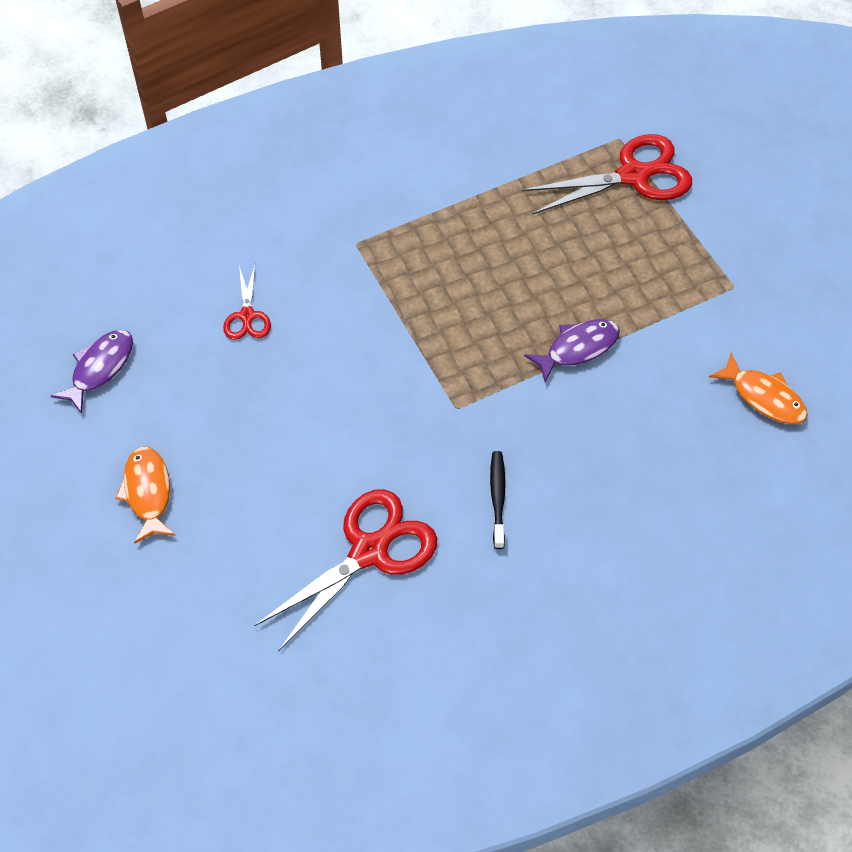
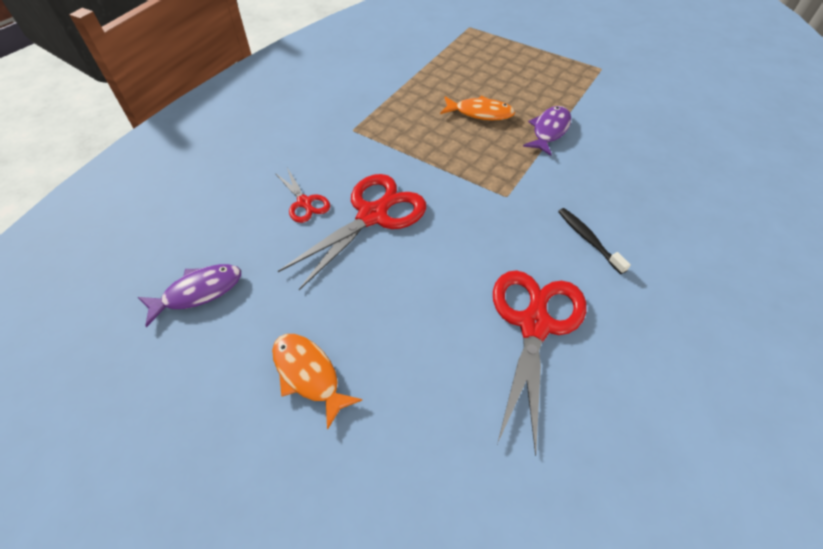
camera: 30 degrees left, 5 degrees down
(100, 368) = (198, 292): purple fish -> purple fish turned 60 degrees clockwise
(633, 175) = (494, 39): red scissors -> red scissors (372, 215)
(764, 397) = (677, 112): orange fish -> orange fish (480, 113)

